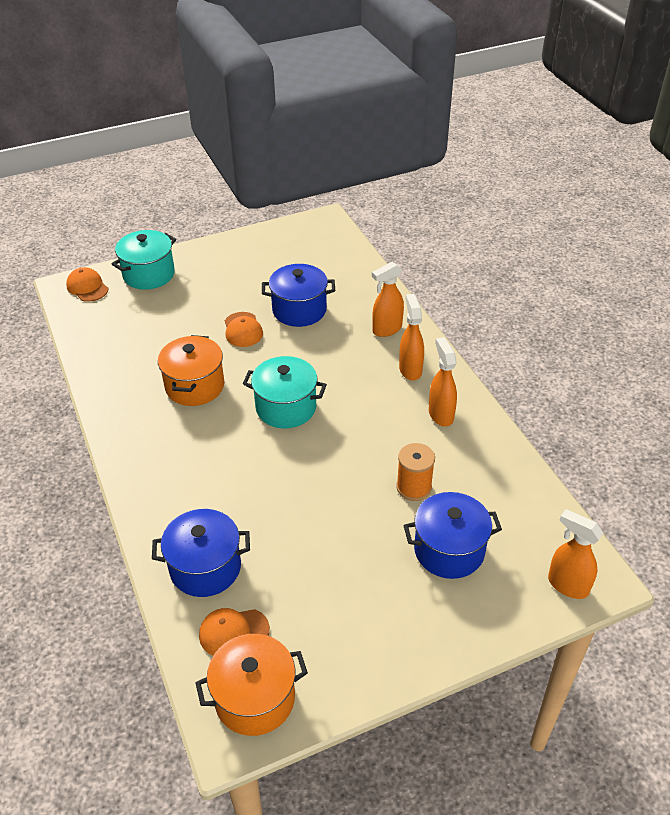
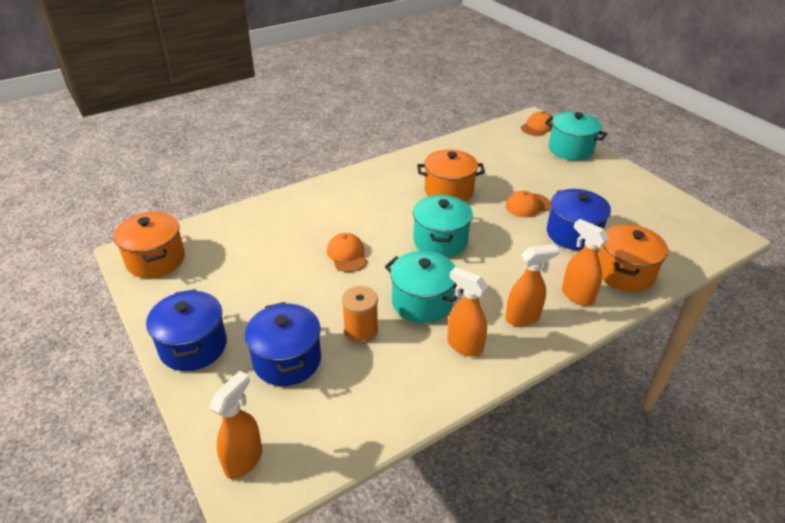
camera: 80 degrees right, 5 degrees down
(205, 567) = (267, 223): blue pot -> blue pot (193, 346)
(233, 632) = (211, 243): orange cap -> orange cap (347, 255)
(362, 293) = (624, 273): none -> orange pot
(379, 435) = (422, 302): none -> turquoise pot
(440, 414) = (464, 345): orange spray bottle -> orange spray bottle turned 120 degrees counterclockwise

